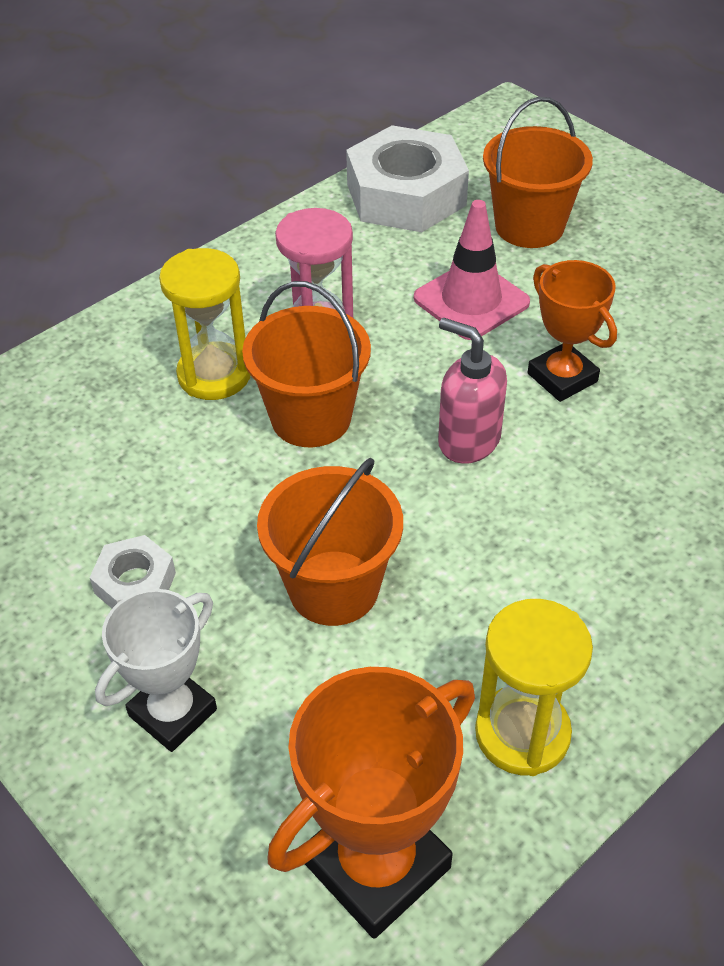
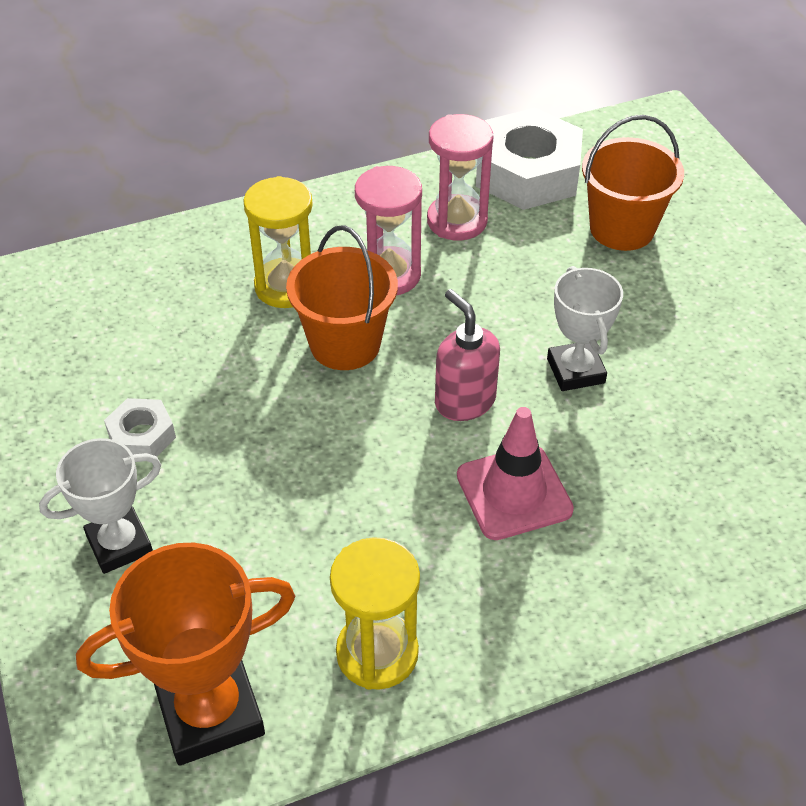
camera: 20 degrees right, 0 degrees up
(333, 588) = (290, 488): orange bucket -> none
(360, 260) = (457, 221): none -> pink hourglass
(471, 300) = (533, 281): pink traffic cone -> pink traffic cone (514, 492)
(562, 377) = (575, 371): orange trophy -> white trophy

